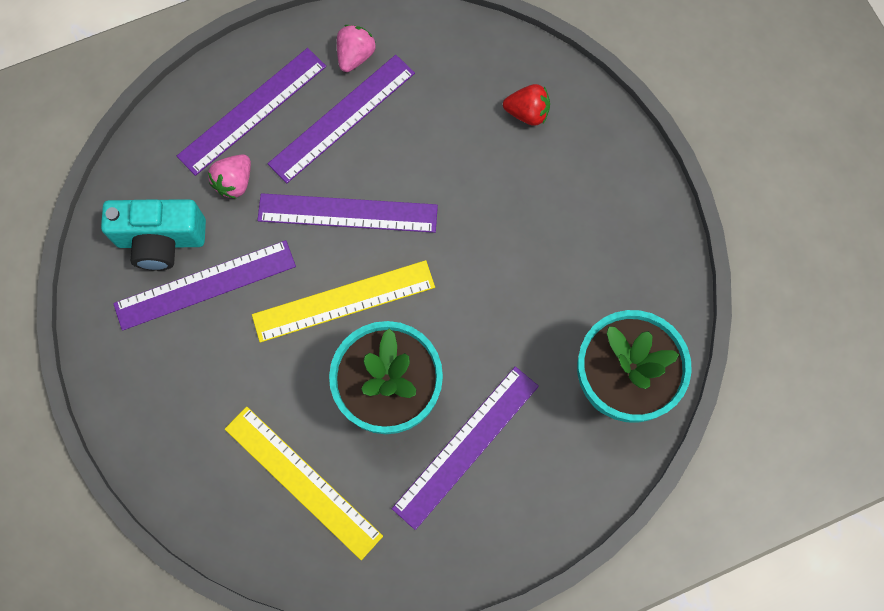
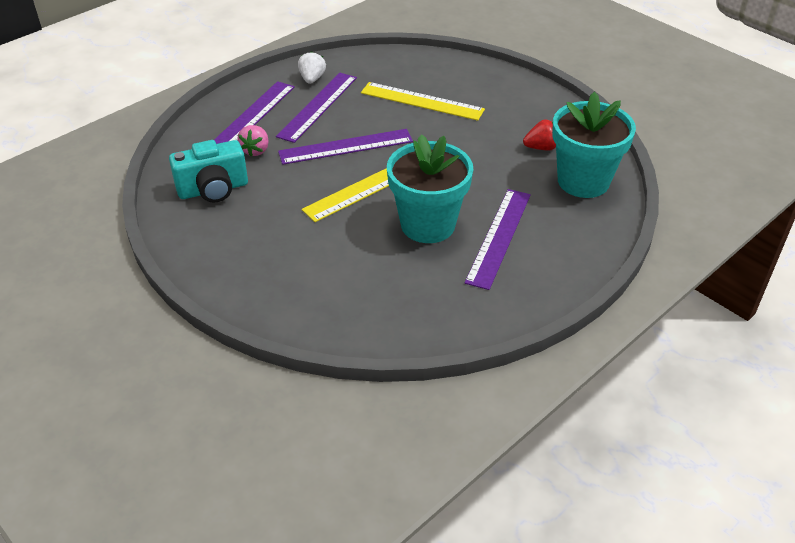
camera: 20 degrees left, 30 degrees down
(205, 285) = (258, 203): purple ruler -> none
(303, 481) = (388, 286): yellow ruler -> yellow ruler (422, 101)
(355, 56) = (312, 79): pink strawberry -> white strawberry
(527, 113) = (441, 79): red strawberry -> red strawberry (541, 147)

